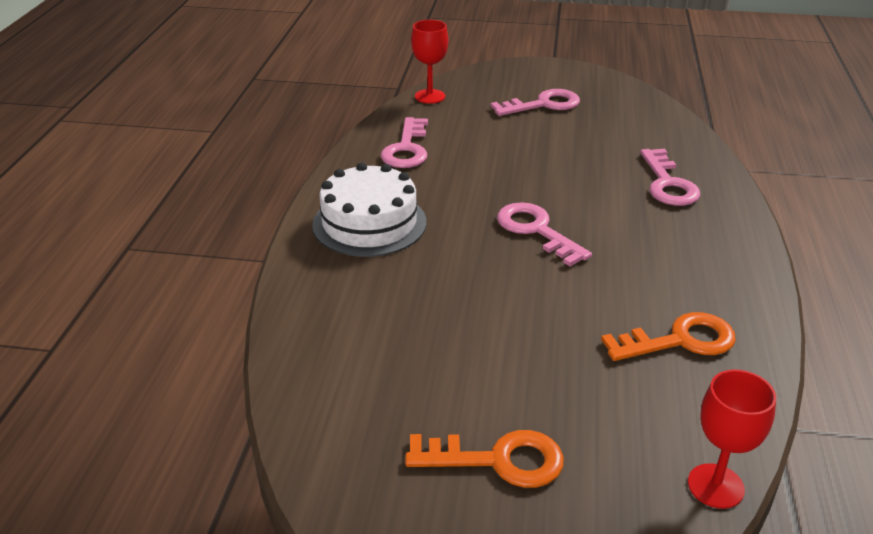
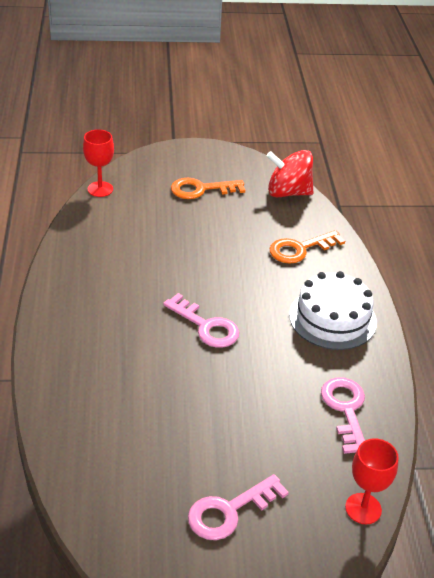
camera: 165 degrees right, 5 degrees up
(321, 432) = (288, 192): none -> red spinning top
(668, 184) = (98, 392): pink key -> none
(679, 340) = (107, 254): orange key -> orange key (300, 249)

